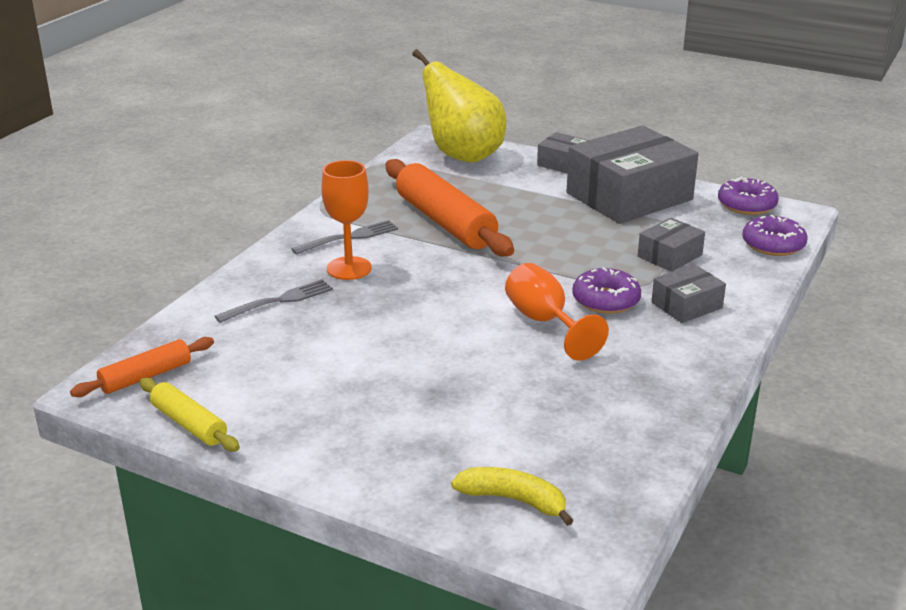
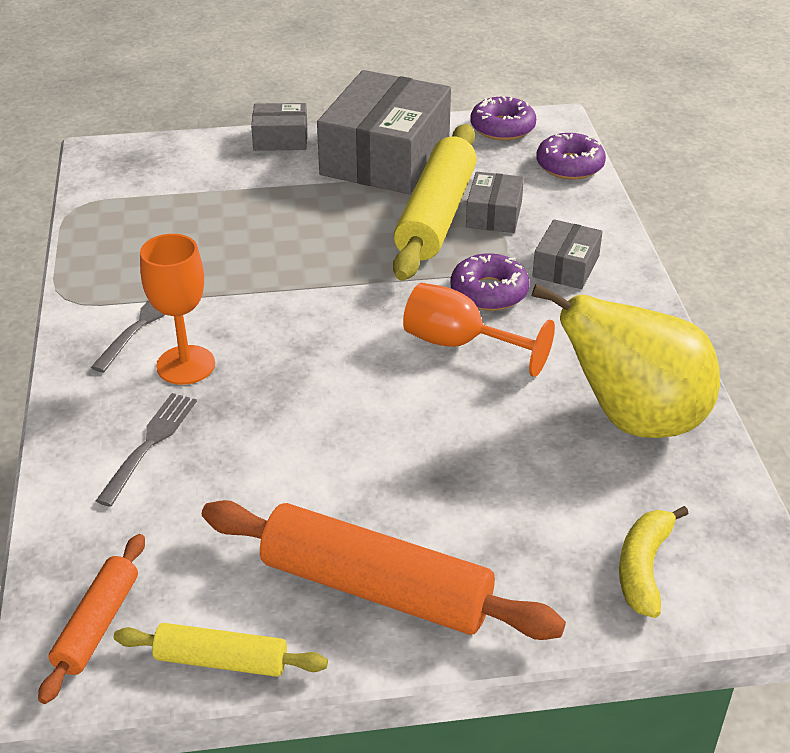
camera: 35 degrees left, 10 degrees up
(445, 222) = (230, 260): orange rolling pin -> orange rolling pin (376, 588)
(462, 155) = (158, 165): yellow pear -> yellow pear (634, 419)
(514, 500) = (644, 568): yellow banana -> yellow banana turned 60 degrees counterclockwise
(623, 243) = (436, 216): none -> yellow rolling pin

